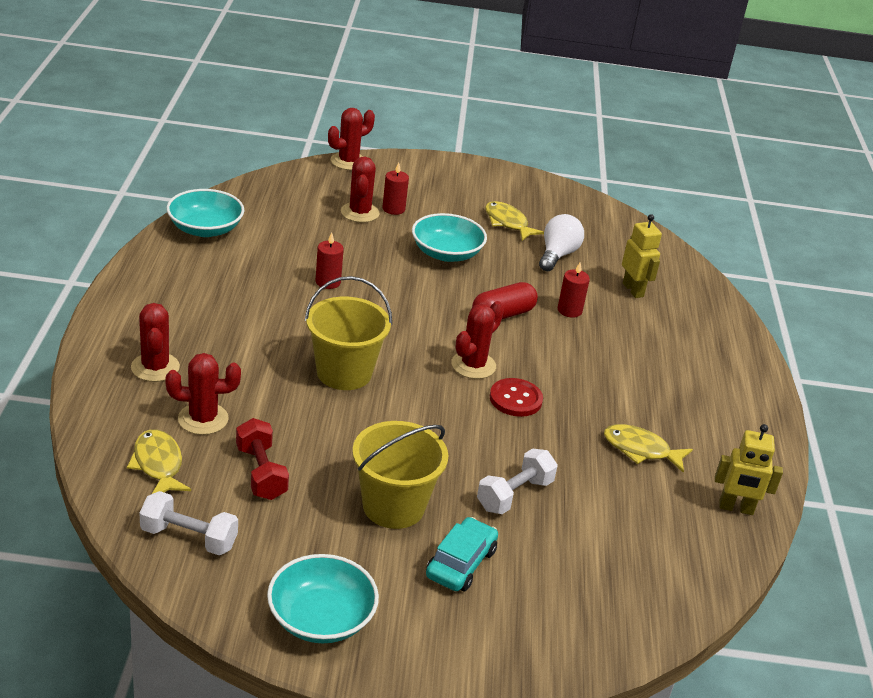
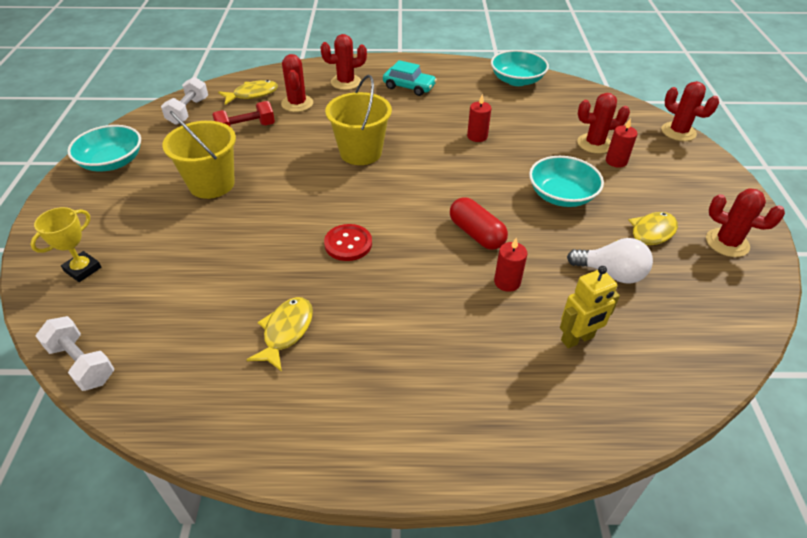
camera: 90 degrees right, 10 degrees up
(461, 563) = (149, 218): turquoise car -> turquoise car (409, 87)
(473, 365) = (390, 217): red cactus -> red cactus (727, 243)
(514, 495) = (222, 244): white dumbbell -> white dumbbell (82, 363)
(557, 618) = (83, 269): none -> yellow trophy
(736, 508) = (198, 409): yellow robot -> none

